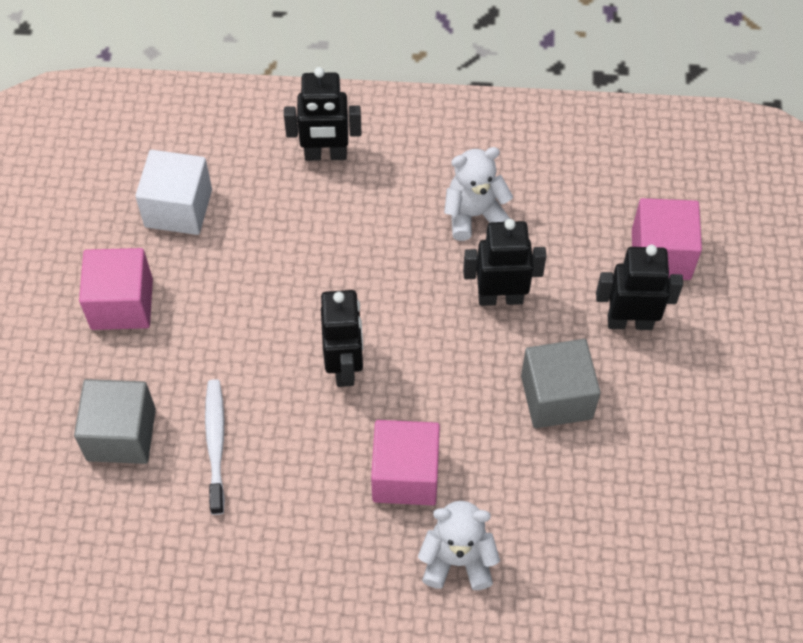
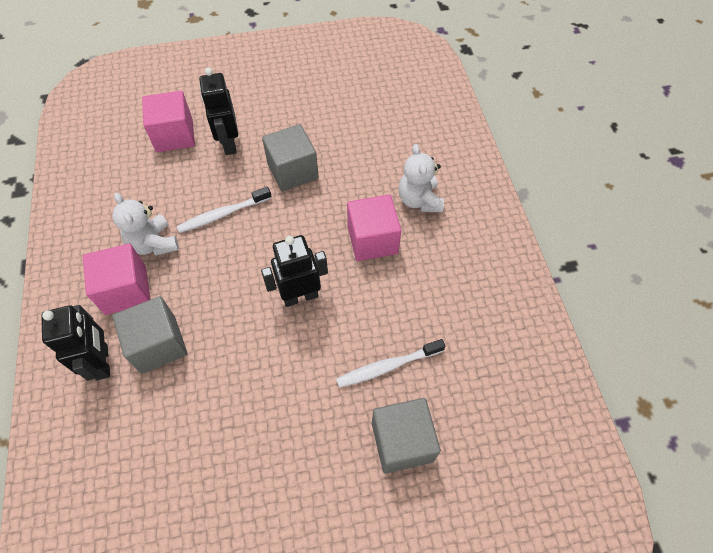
camera: 105 degrees left, 0 degrees up
(122, 304) = (281, 488): pink cube -> pink cube (126, 290)
(178, 208) = (172, 472): white cube -> none
(329, 208) = (158, 344): none -> grey cube
(500, 297) = (223, 214): black robot -> white toothbrush

